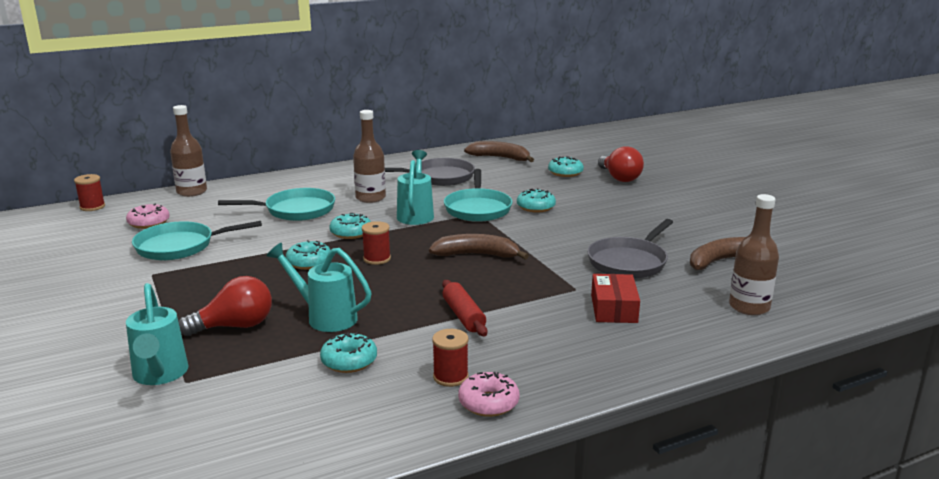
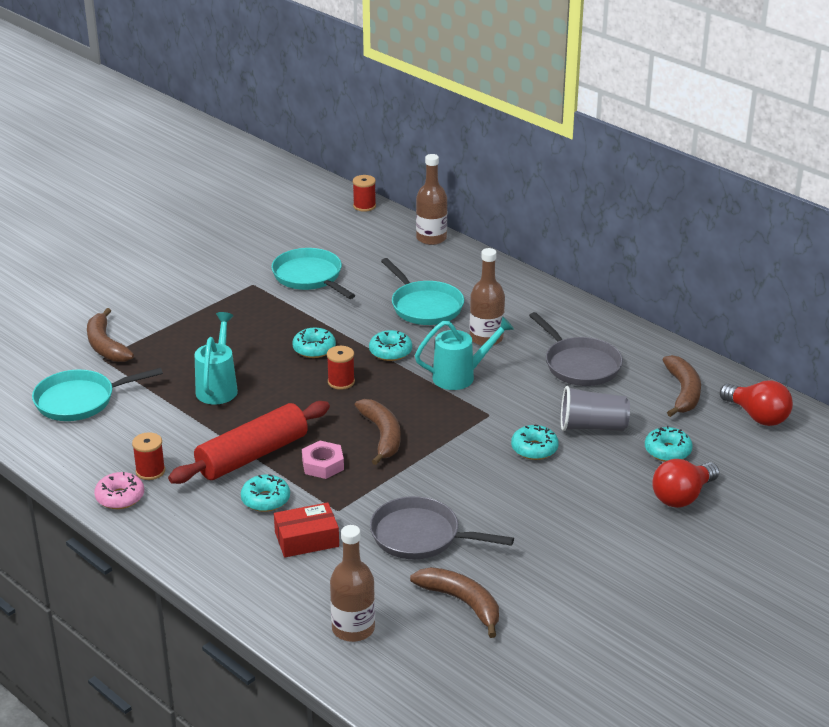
camera: 70 degrees right, 10 degrees up
(149, 223) = (348, 245): pink donut -> none
(159, 376) = (105, 345): turquoise watering can -> brown banana
(235, 326) = (185, 351): red light bulb -> red light bulb (757, 416)
(349, 361) = (155, 418): turquoise donut -> turquoise donut (265, 500)
(463, 316) = (252, 456): red rolling pin -> red rolling pin, size x1.78
(477, 208) = (503, 411): turquoise pan -> turquoise pan (80, 400)
(502, 285) = (323, 465): none -> pink nut
(521, 186) = (592, 427): none -> grey cup

